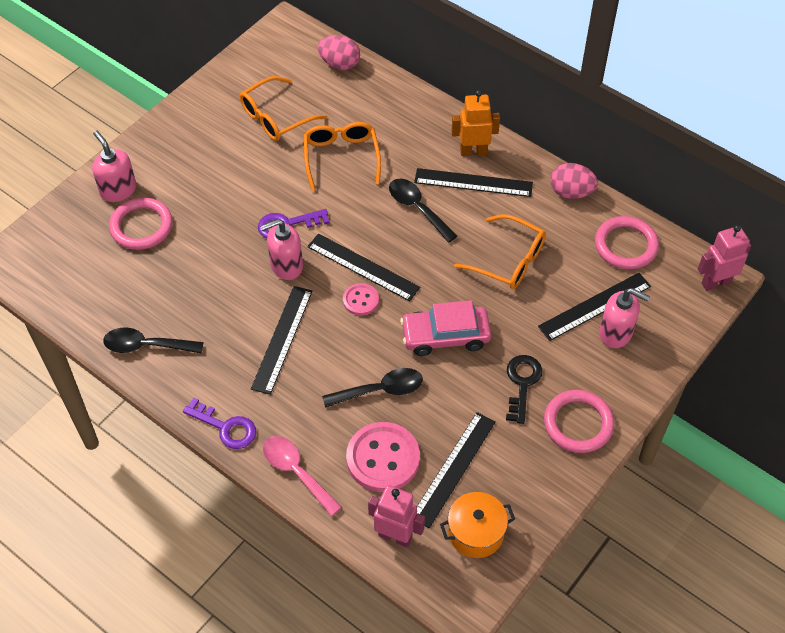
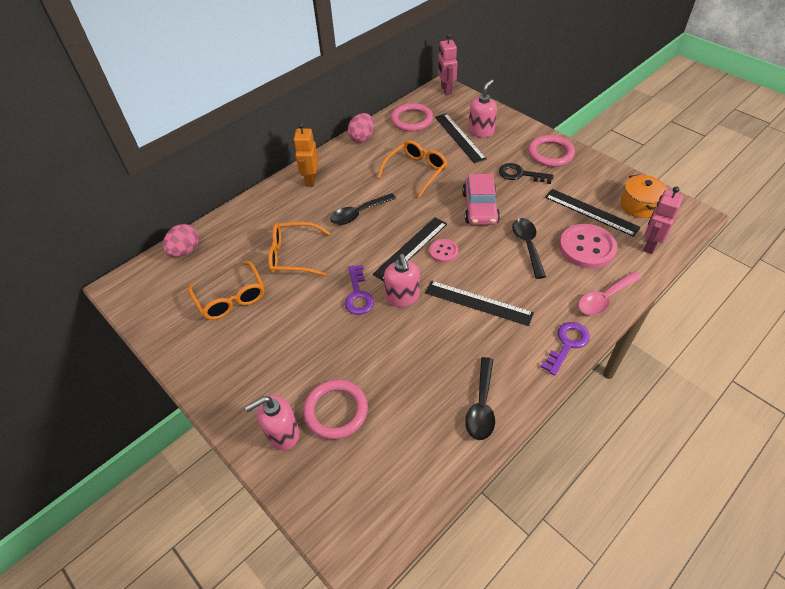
camera: 80 degrees left, 5 degrees down
(473, 182) = (341, 182): black ruler -> none

